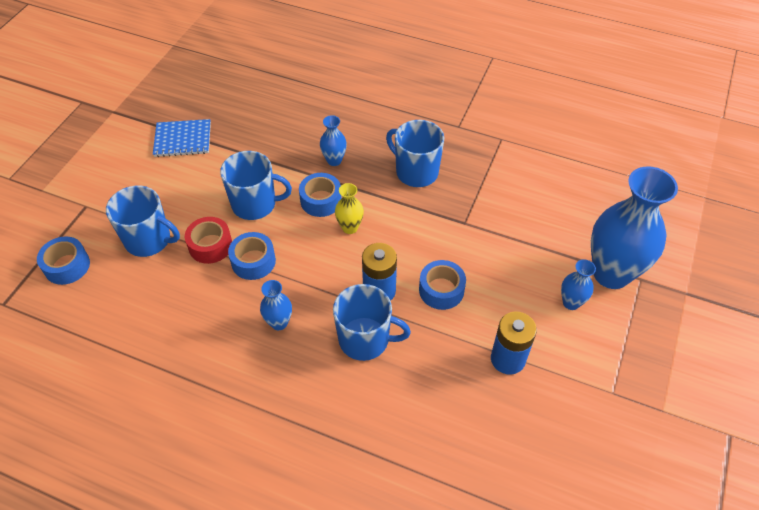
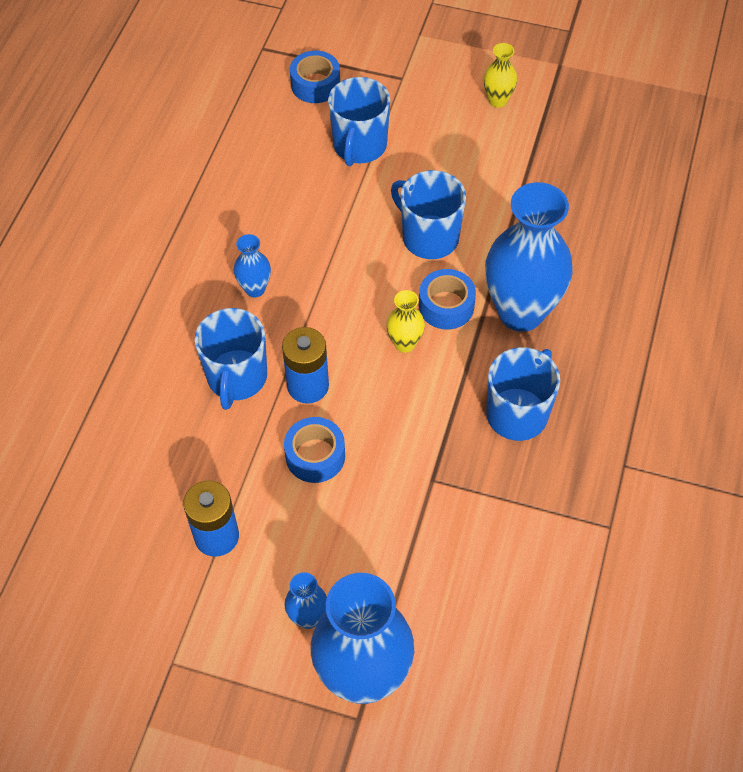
camera: 85 degrees right, 5 degrees up
(134, 150) = (497, 100): none -> yellow vase
(183, 139) = (525, 143): blue notebook -> none
(210, 245) = (358, 204): red tape -> none
(253, 261) = (339, 250): blue tape -> none
(255, 204) = (429, 237): blue mug -> blue mug turned 135 degrees clockwise
(334, 160) = (521, 312): blue vase -> blue vase, size x2.24

